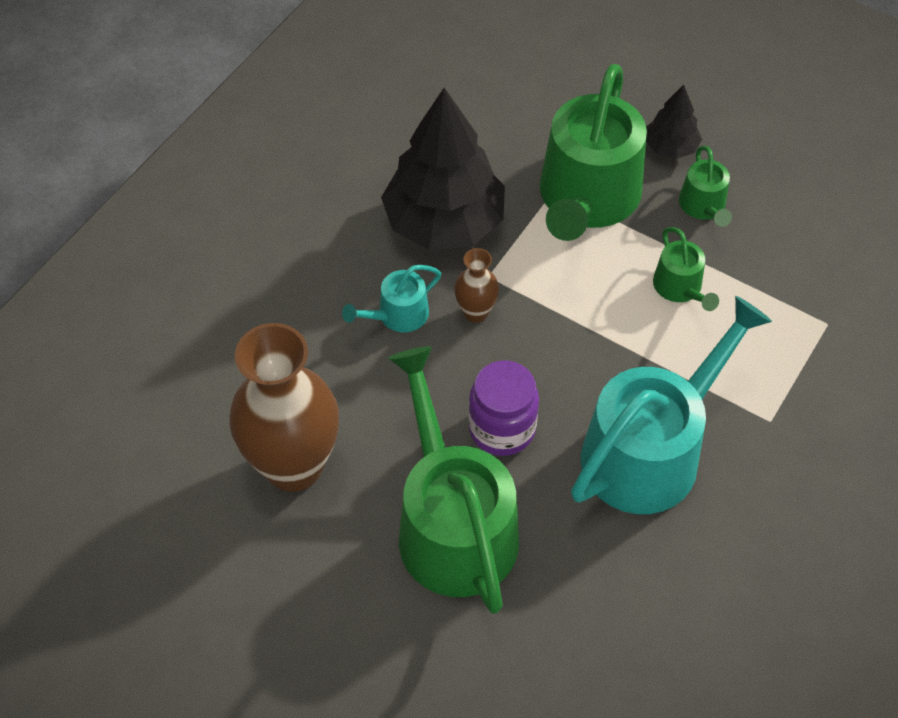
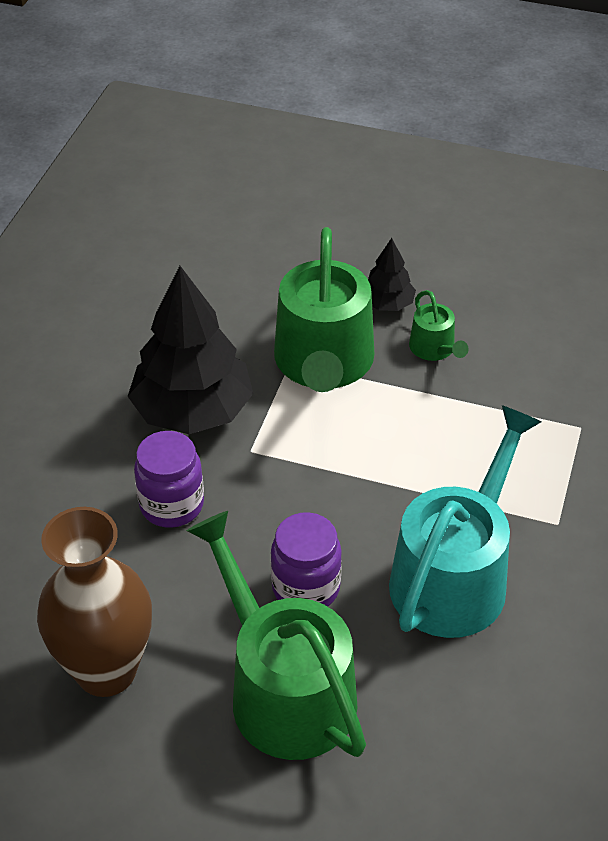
camera: 15 degrees left, 10 degrees down
(398, 315) = (171, 505): turquoise watering can -> purple jar
(475, 312) = (248, 486): brown vase -> none
(680, 287) = (436, 424): green watering can -> none

